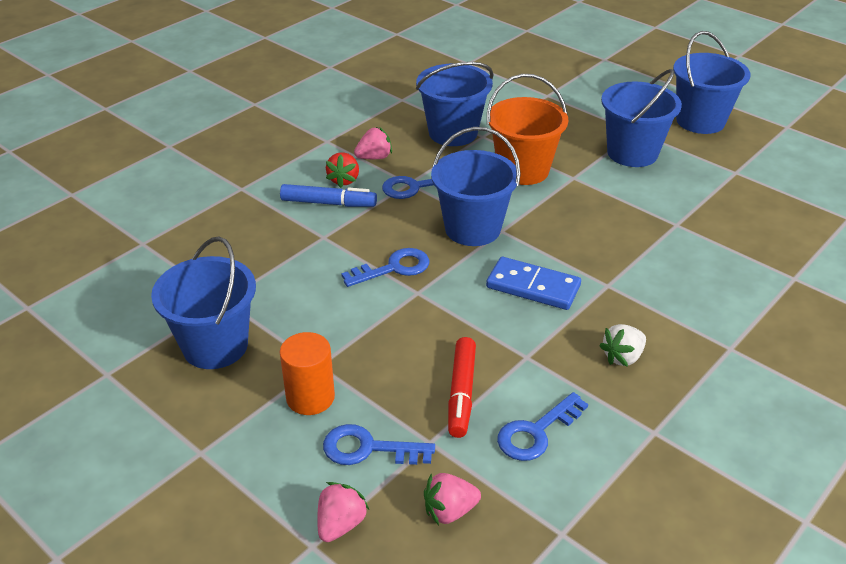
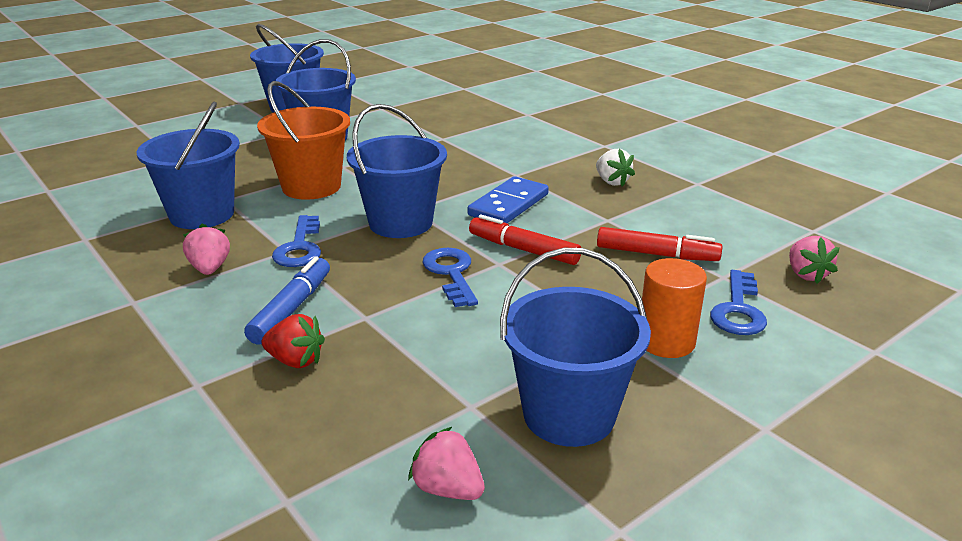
camera: 80 degrees left, 10 degrees down
(340, 524) = (842, 332): pink strawberry -> pink strawberry (448, 488)
(344, 180) = (245, 294): red strawberry -> red strawberry (295, 361)
(445, 304) = (523, 249): none -> red marker
(536, 432) = (704, 226): blue key -> none

